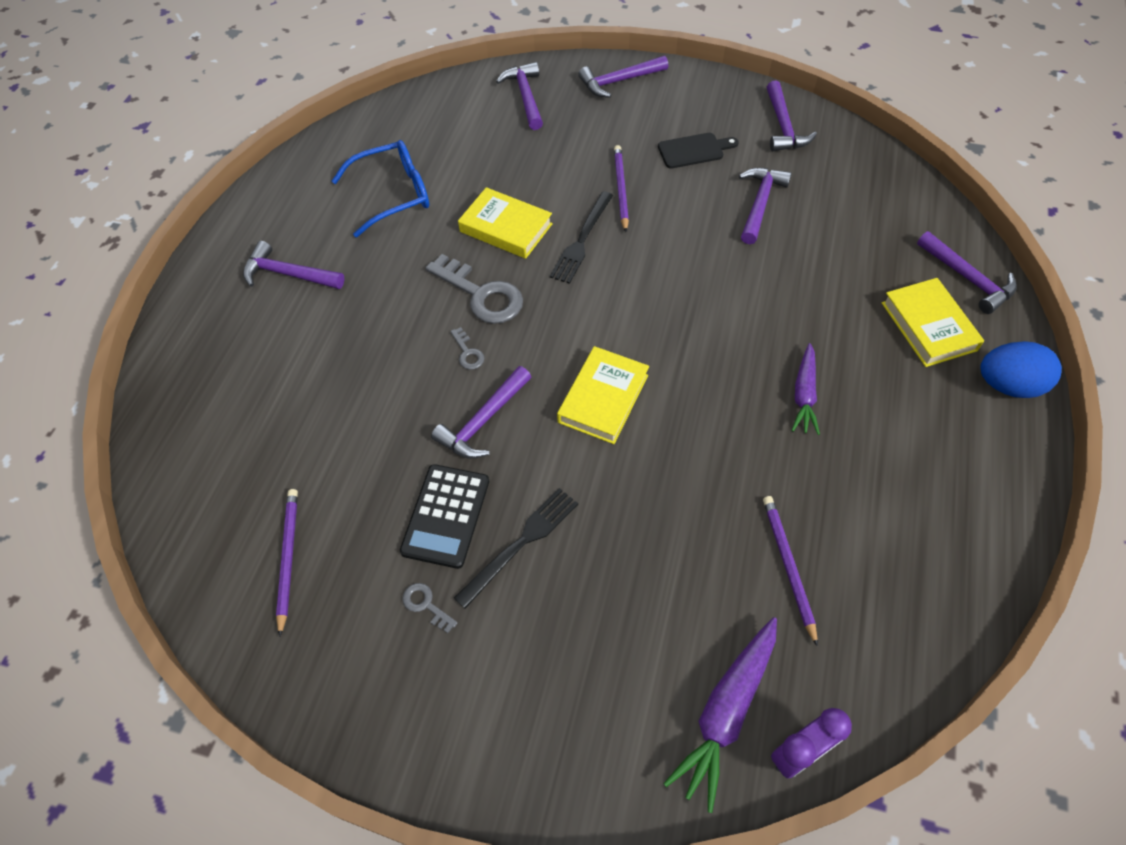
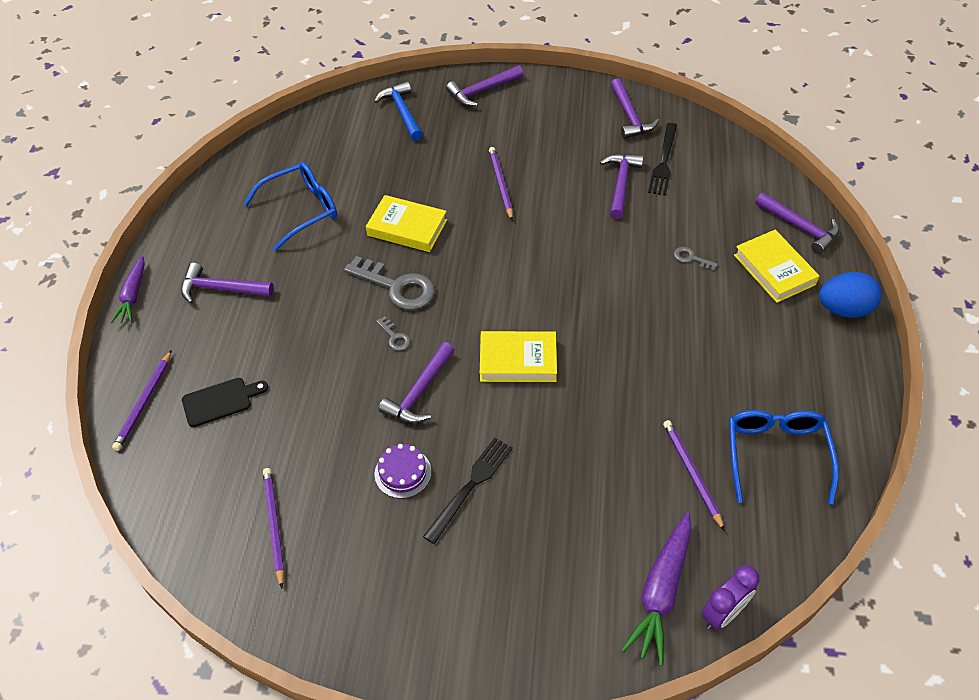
camera: 10 degrees left, 5 degrees down
(178, 393) = (144, 402): none -> purple pencil
(426, 605) = (400, 546): grey key -> grey key (691, 258)
(445, 516) = (403, 472): black calculator -> purple cake
(525, 96) = (402, 112): purple hammer -> blue hammer
(582, 240) = (475, 231): black fork -> black fork (663, 161)
(603, 399) = (518, 360): yellow book -> yellow book turned 75 degrees clockwise
(694, 150) = (557, 144): black cutting board -> black cutting board (220, 401)
(804, 395) = (683, 337): purple carrot -> purple carrot (133, 296)
(897, 557) = (776, 454): none -> blue glasses

